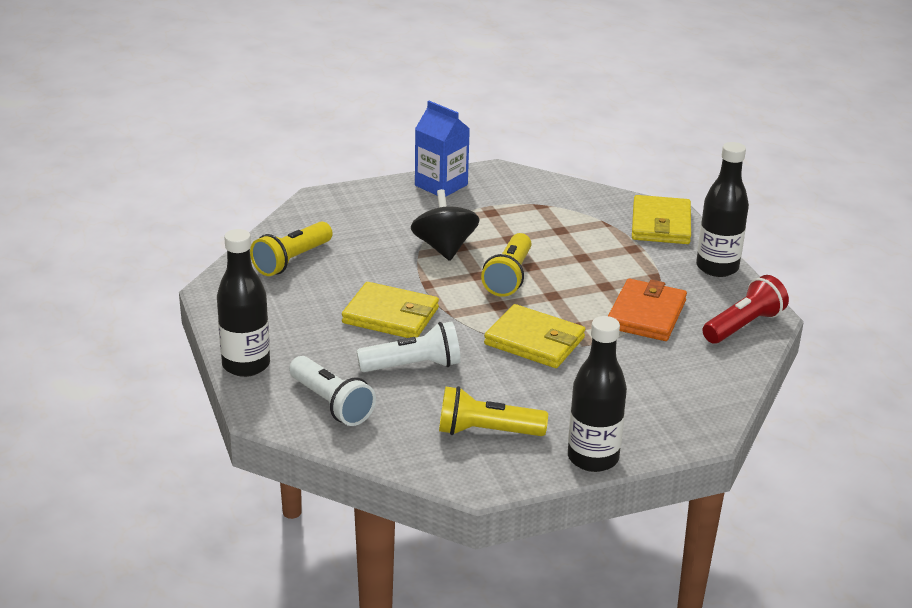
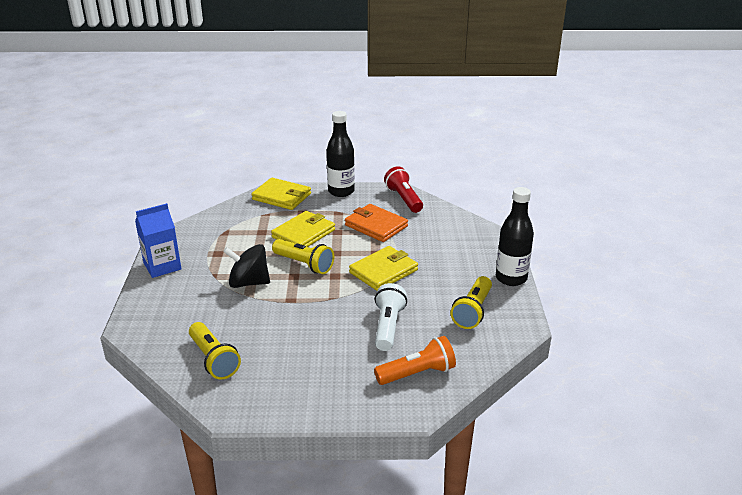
camera: 70 degrees left, 0 degrees up
(246, 365) = (348, 410): black bottle -> none
(331, 404) = (417, 373): white flashlight -> orange flashlight
(390, 315) = (321, 324): yellow wallet -> yellow wallet (303, 234)

